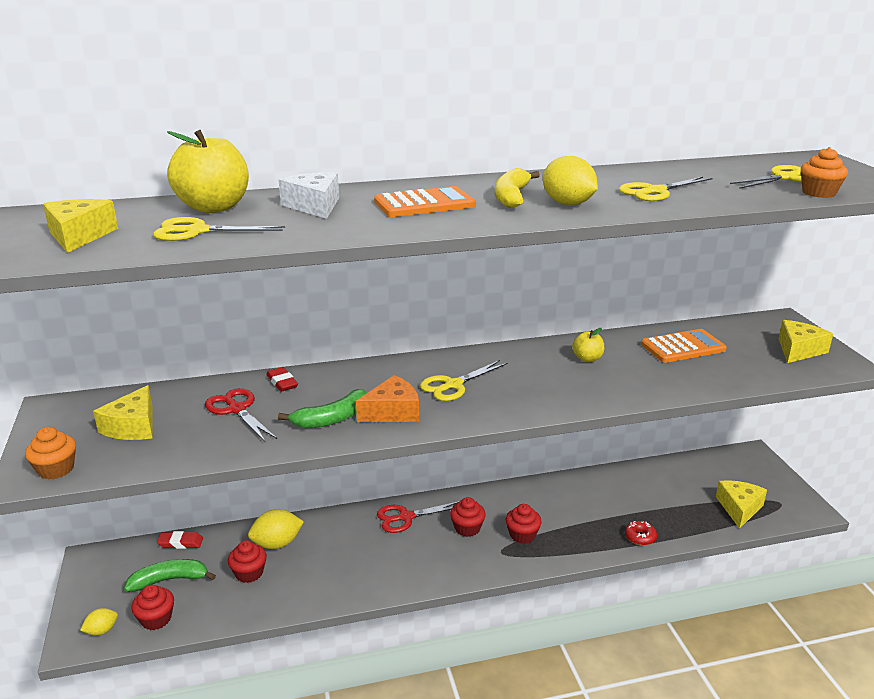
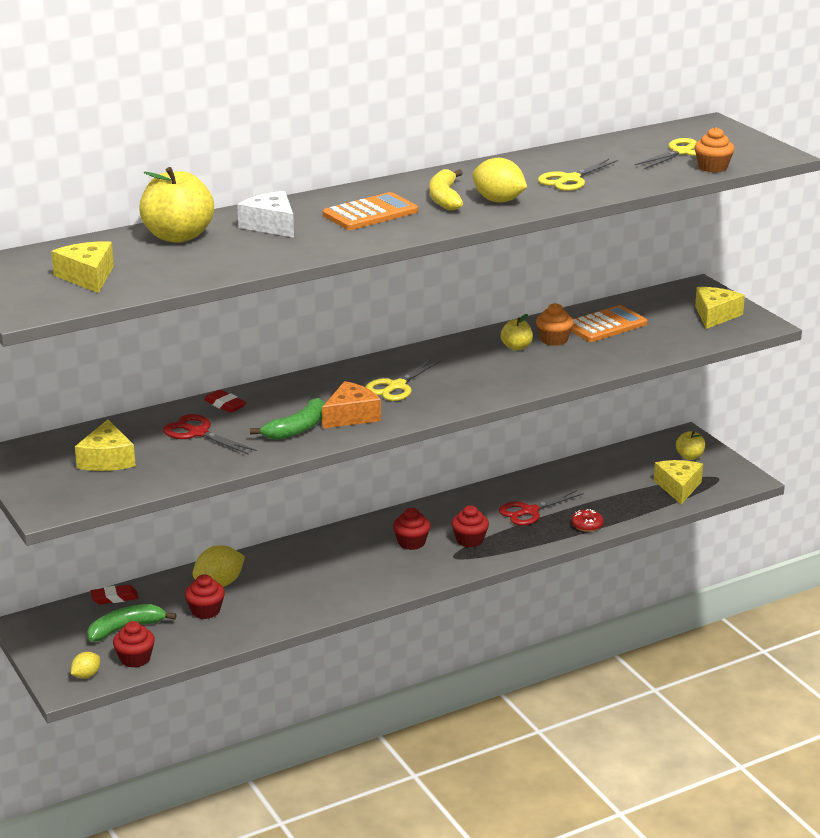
camera: 15 degrees left, 0 degrees up
(56, 469) = (66, 500): orange cupcake -> orange cupcake (554, 340)
(197, 231) = (190, 261): yellow scissors -> none
(406, 517) = (343, 542): red scissors -> red scissors (529, 511)
(754, 476) = (689, 456): none -> yellow apple

